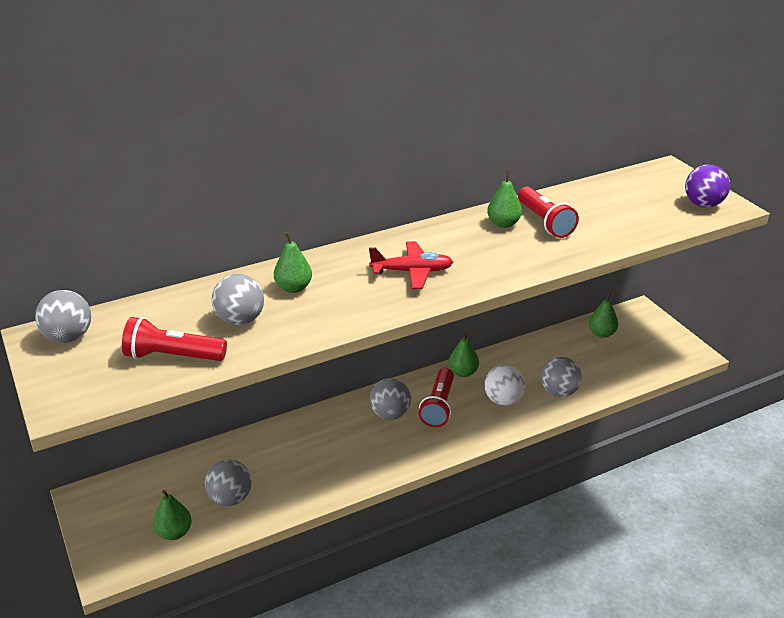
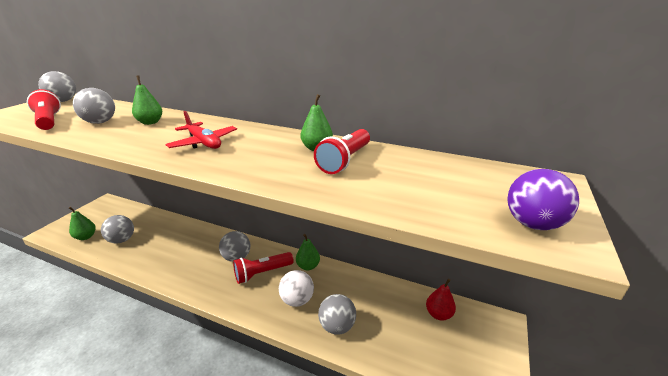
camera: 50 degrees right, 5 degrees down
(601, 333) = (438, 314): green pear -> red pear

